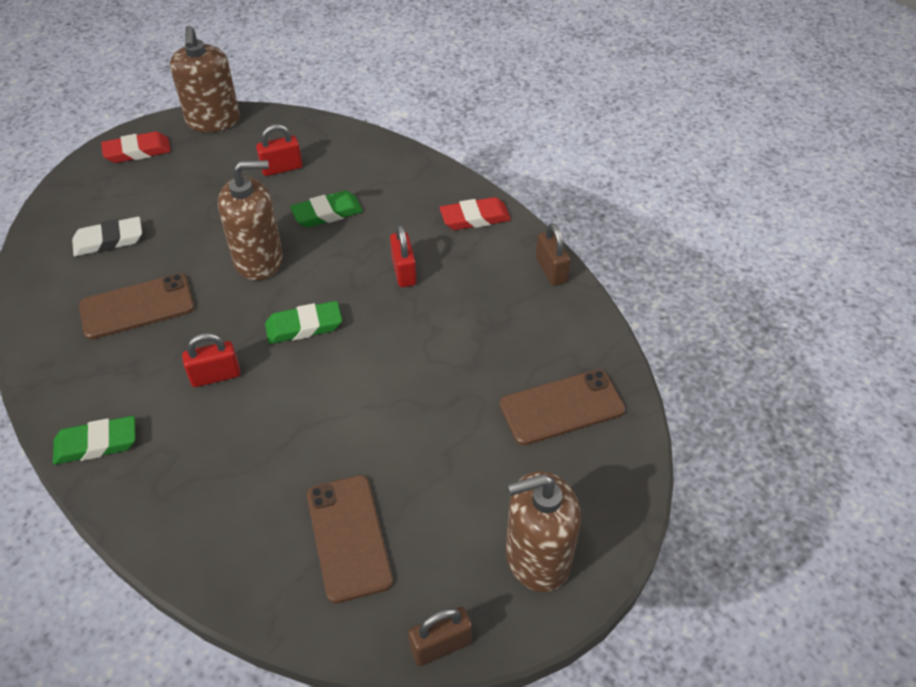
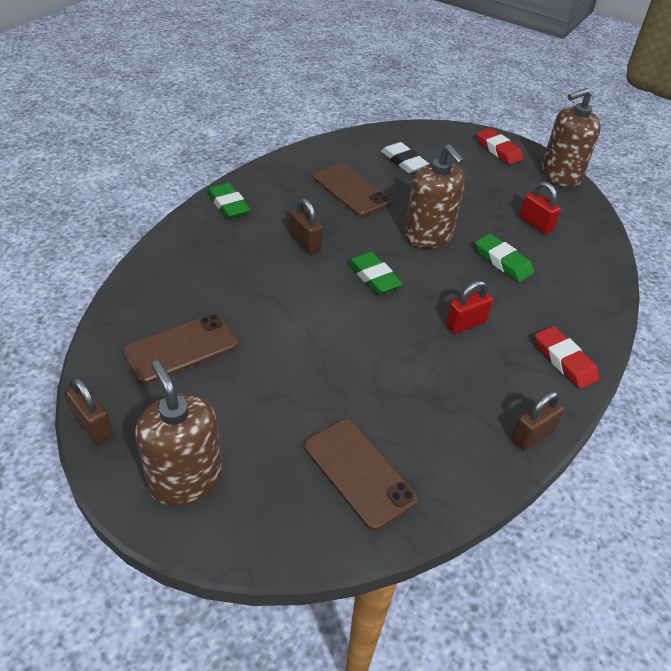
camera: 70 degrees right, 5 degrees down
(215, 376) = (305, 242): red padlock -> brown padlock

